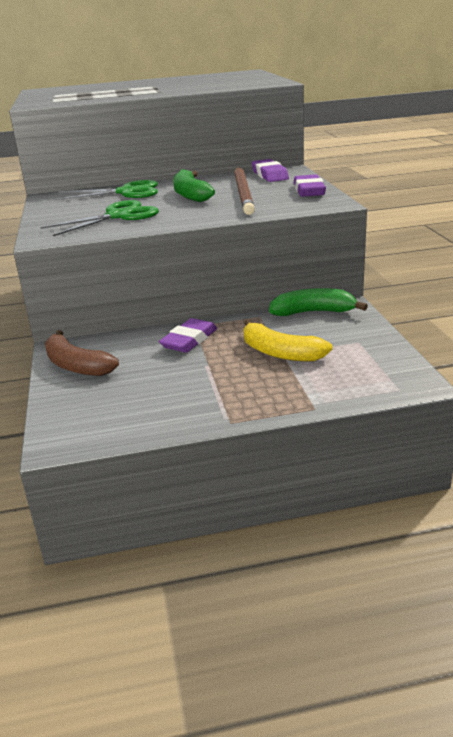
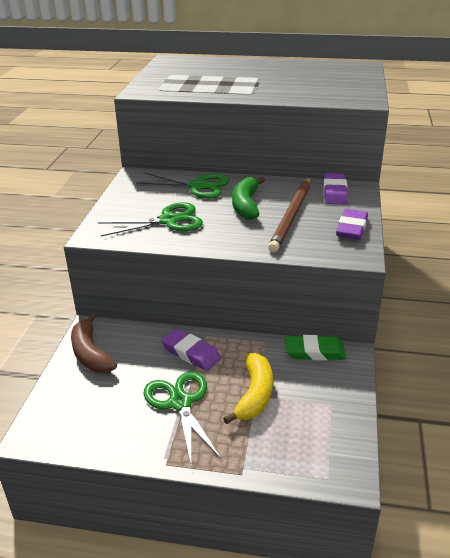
camera: 20 degrees right, 5 degrees up
(189, 340) = (191, 353): purple eraser -> purple eraser turned 75 degrees clockwise
(208, 376) = (180, 402): none -> green scissors
(280, 353) = (254, 395): yellow banana -> yellow banana turned 135 degrees counterclockwise
(313, 312) = (314, 352): green banana -> green eraser

